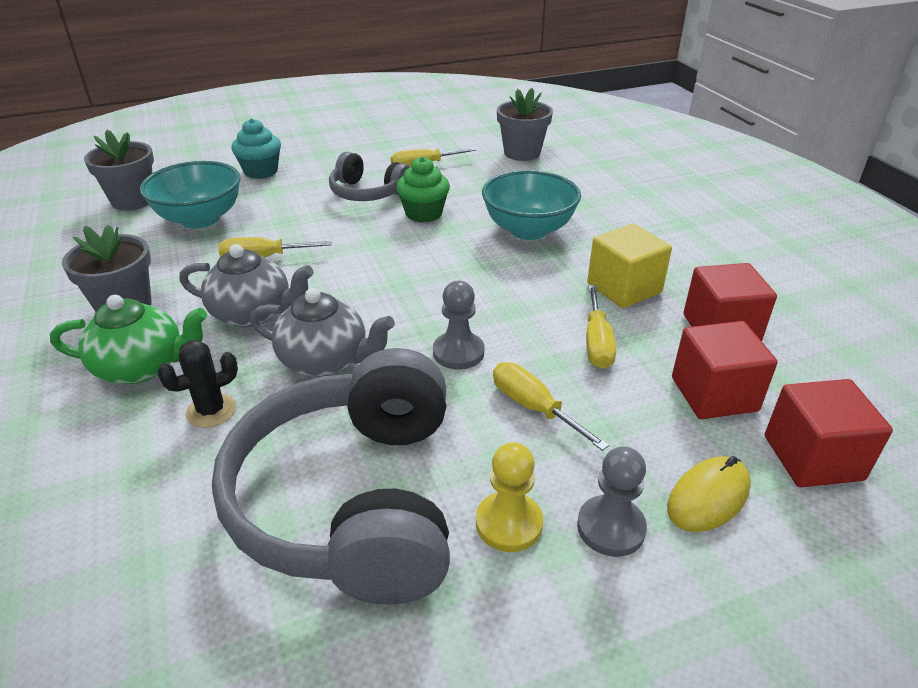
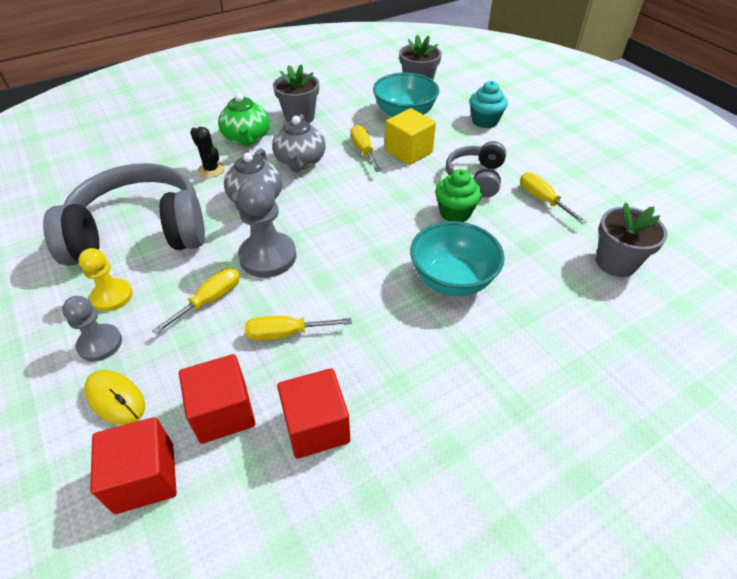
camera: 80 degrees right, 10 degrees up
(458, 352) = (268, 256): grey pawn -> grey pawn, size x1.56
(624, 288) = (370, 352): yellow cube -> yellow cube (408, 152)

